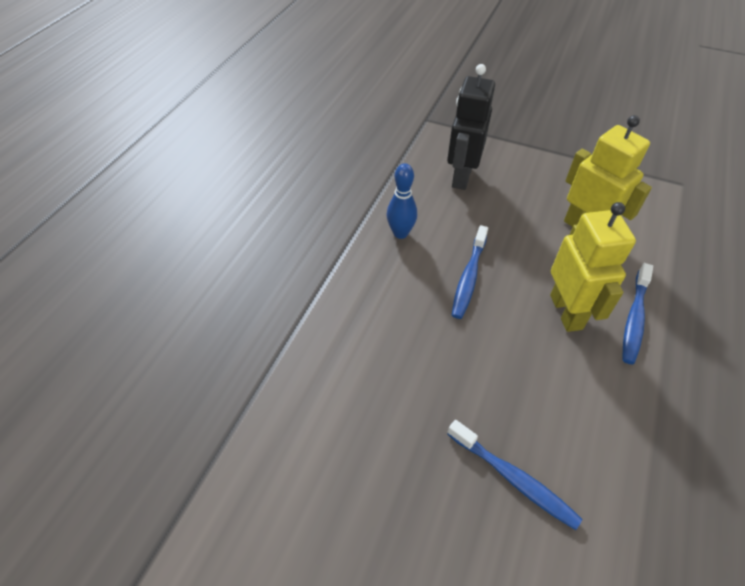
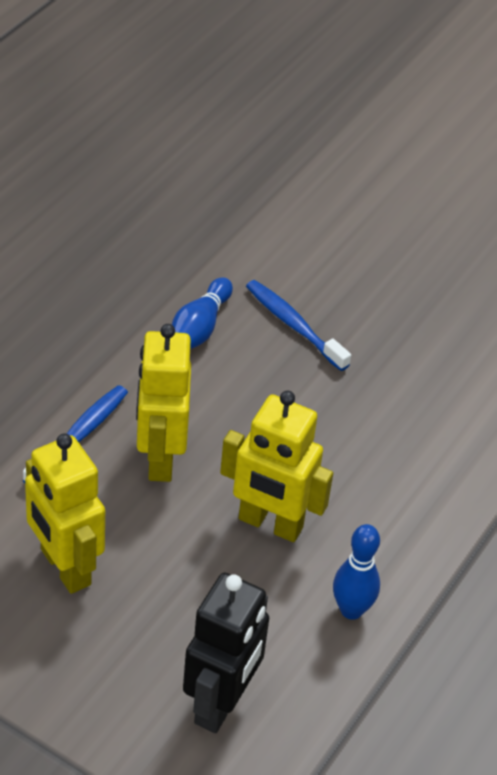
camera: 175 degrees left, 5 degrees down
(468, 277) = (270, 524): blue toothbrush -> yellow robot
(600, 452) = (199, 328): none -> blue bowling pin

